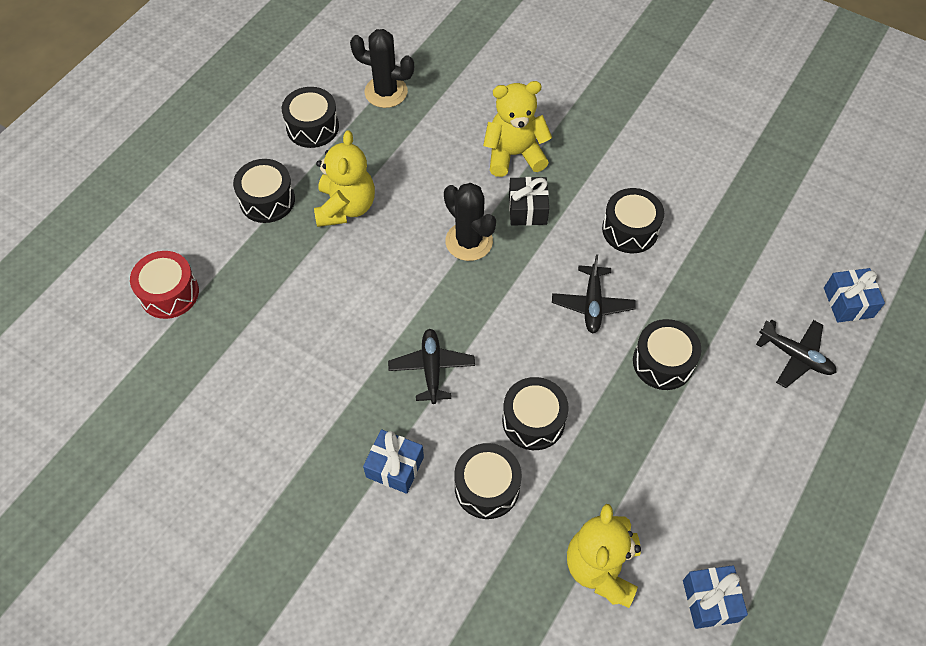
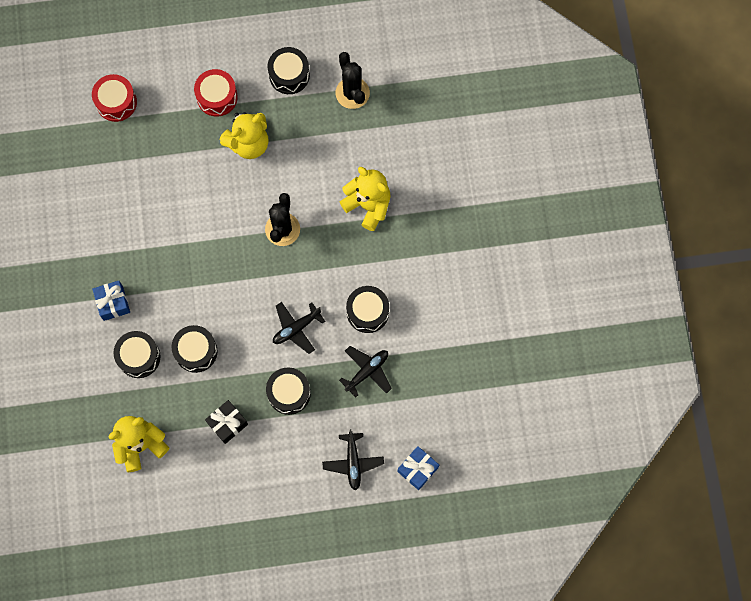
camera: 50 degrees right, 15 degrees up
(267, 200) = (217, 97): black drum -> red drum
(431, 368) = (184, 275): black plane -> black plane (367, 371)
(527, 209) = (333, 244): black gift -> black gift (227, 423)
(710, 601) = (165, 510): blue gift -> none

